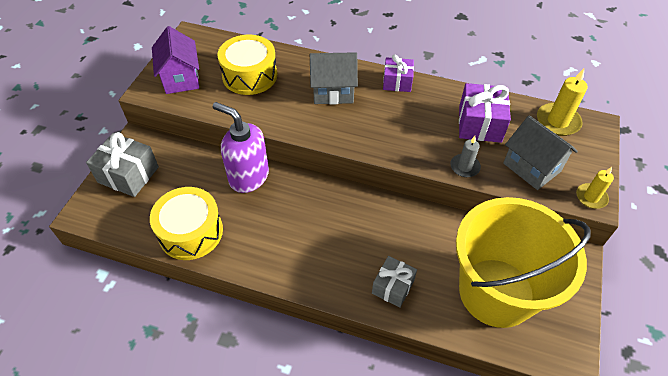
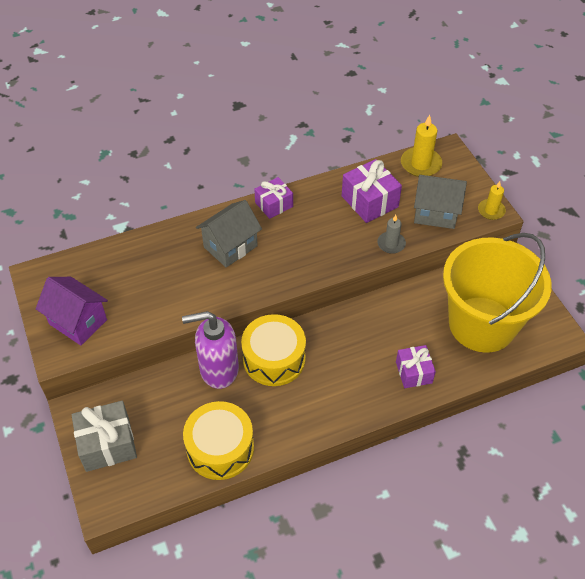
camera: 40 degrees left, 0 degrees up
(249, 75) = (141, 278): yellow drum -> yellow drum (274, 358)
(393, 287) = (413, 372): grey gift -> purple gift

